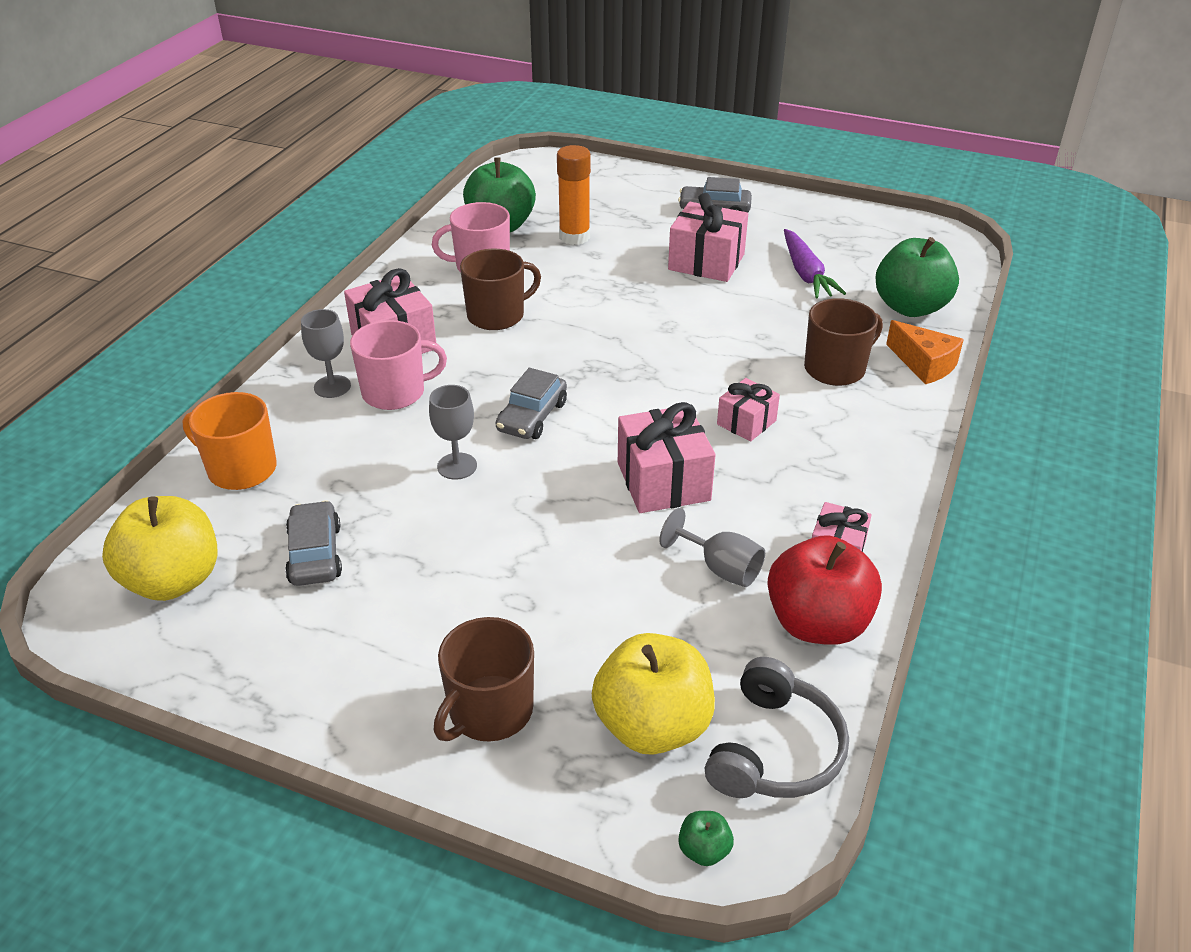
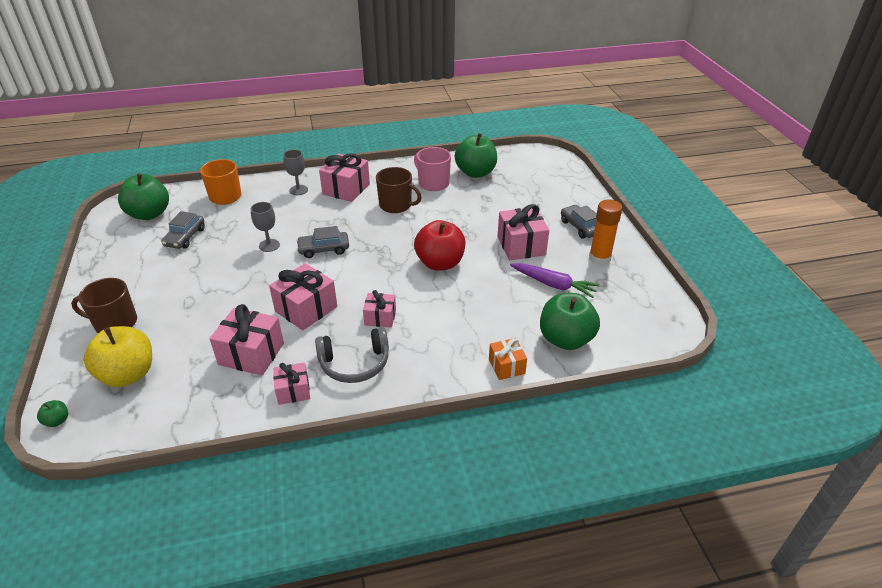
camera: 55 degrees right, 0 degrees up
(173, 580) = (149, 214): yellow apple -> green apple
(315, 554) = (185, 237): grey car -> grey car turned 150 degrees clockwise
(395, 392) = (309, 206): pink mug -> none
(574, 237) = (493, 196): orange glue stick -> orange glue stick (599, 258)
(720, 568) = (251, 354): grey goblet -> pink gift
(775, 750) = (130, 421): grey headphones -> grey headphones (354, 363)
(806, 273) = (553, 285): purple carrot -> purple carrot turned 105 degrees counterclockwise
(817, 623) = (230, 404): red apple -> red apple (440, 263)
(836, 369) = (464, 332): brown mug -> none
(924, 364) = (506, 366): orange cheese -> orange gift

